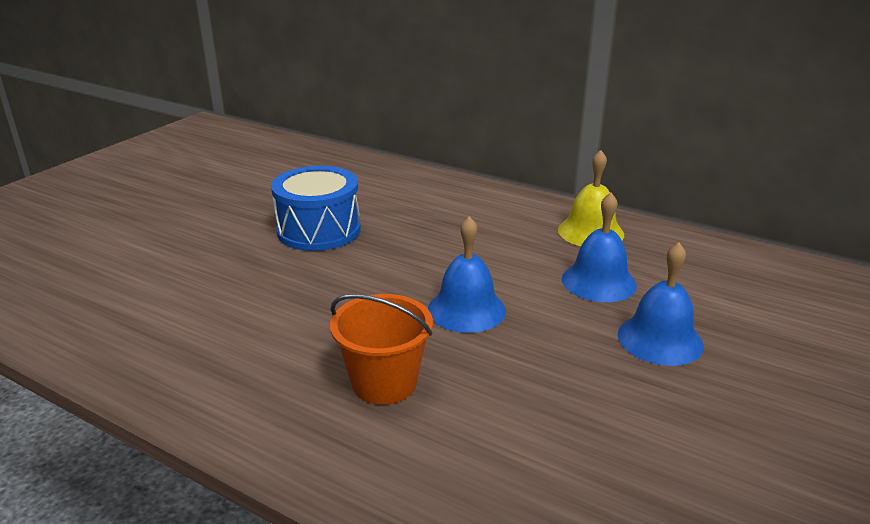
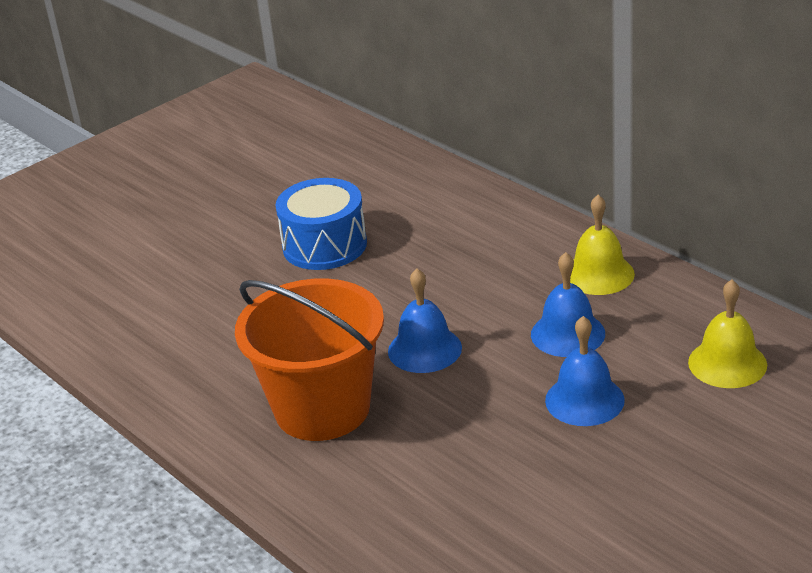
camera: 20 degrees right, 5 degrees up
(384, 382) = (322, 409): orange bucket -> orange bucket, size x1.71
(764, 292) = (727, 363): none -> yellow bell

